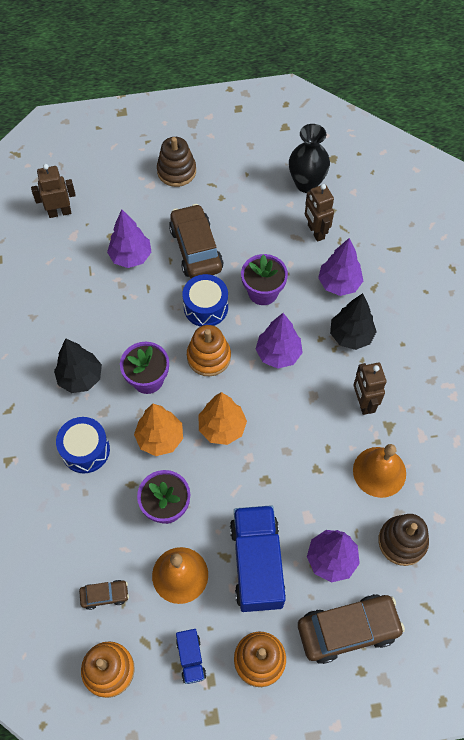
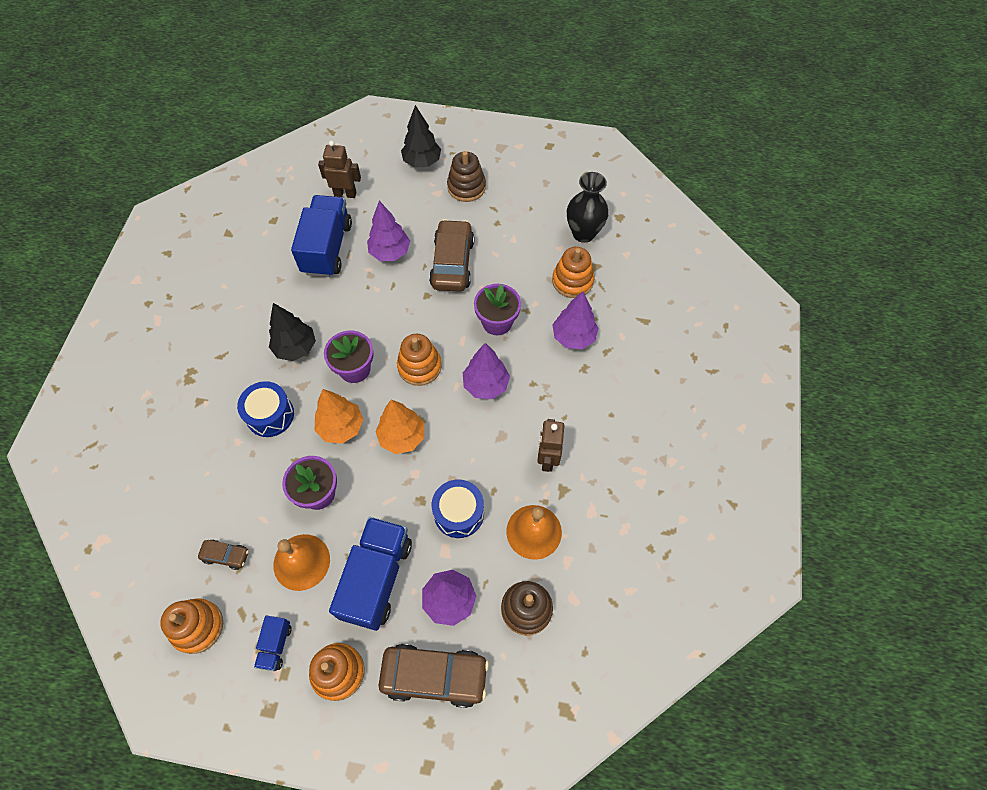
camera: 20 degrees right, 0 degrees up
(66, 271) = (327, 248): none -> blue truck
(206, 307) = (437, 319): blue drum -> blue drum (459, 513)
(315, 232) = (572, 281): brown robot -> orange stacking toy
(351, 336) = (563, 390): black tree -> black tree (422, 162)

